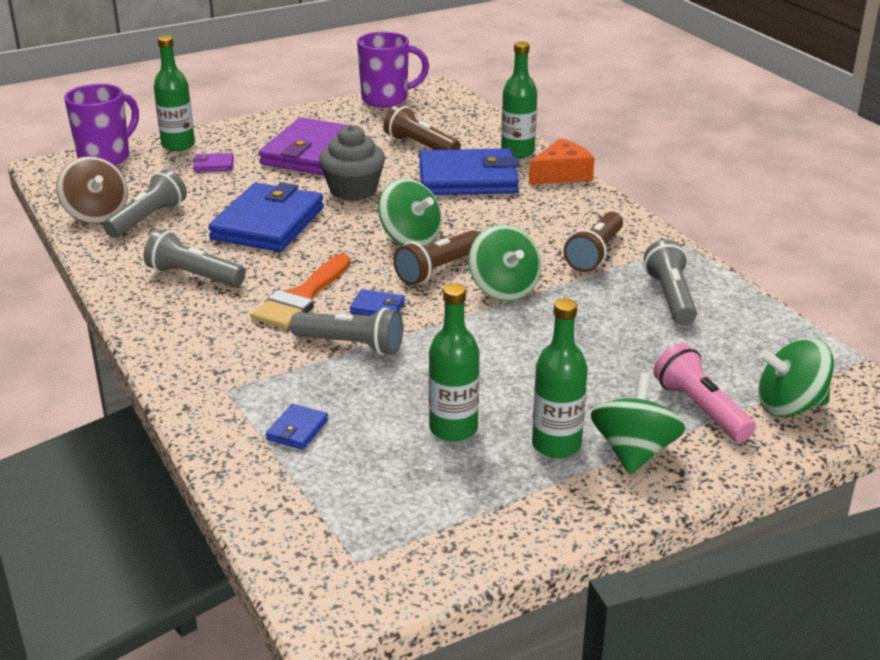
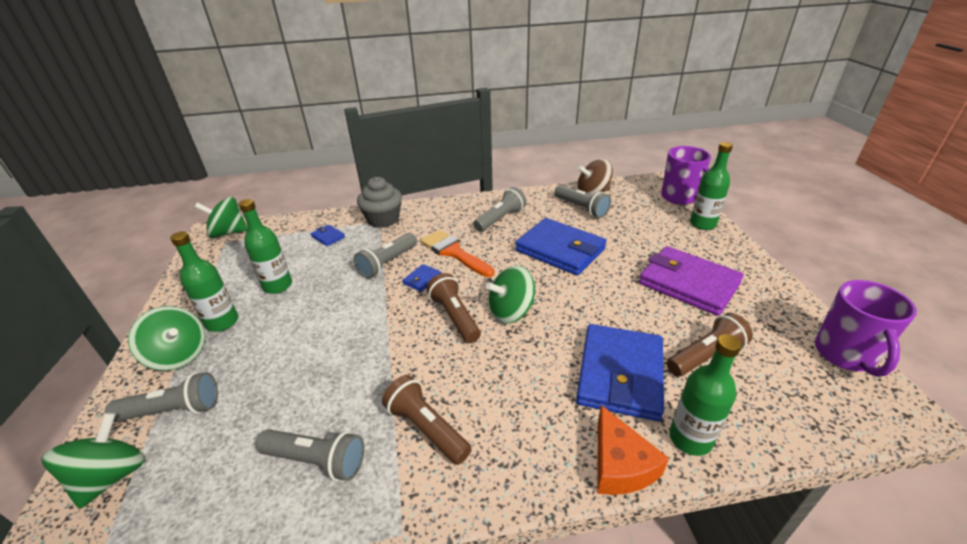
camera: 110 degrees right, 5 degrees up
(213, 165) = (664, 236): purple wallet -> none
(353, 190) = (607, 296): grey cupcake -> grey cupcake (383, 219)
(504, 289) = (406, 346): green spinning top -> green spinning top (228, 233)
(700, 409) = (173, 410): pink flashlight -> grey flashlight

